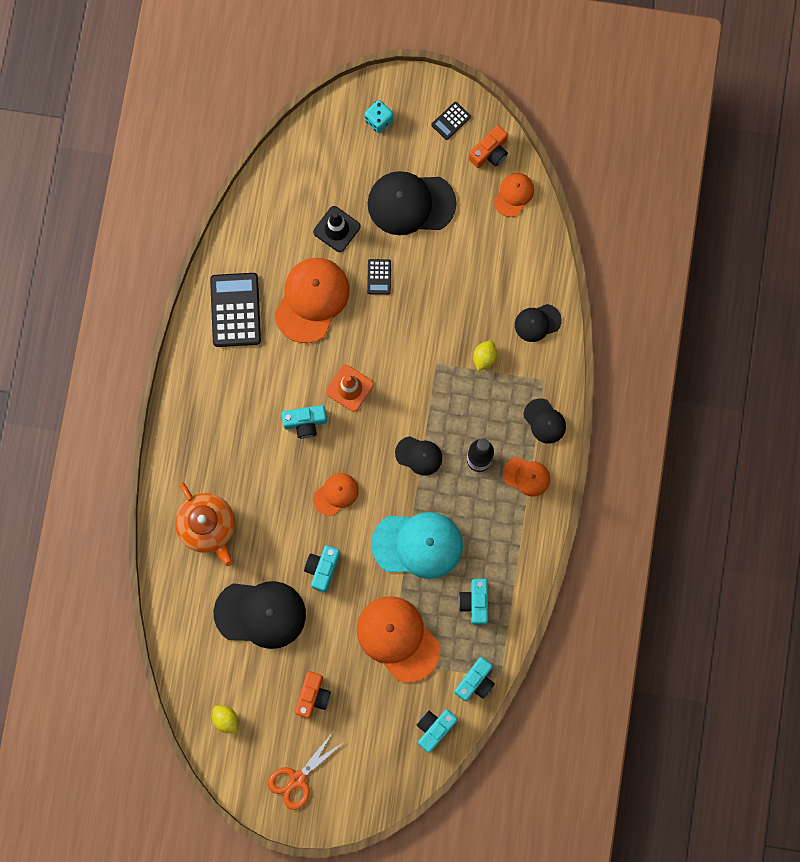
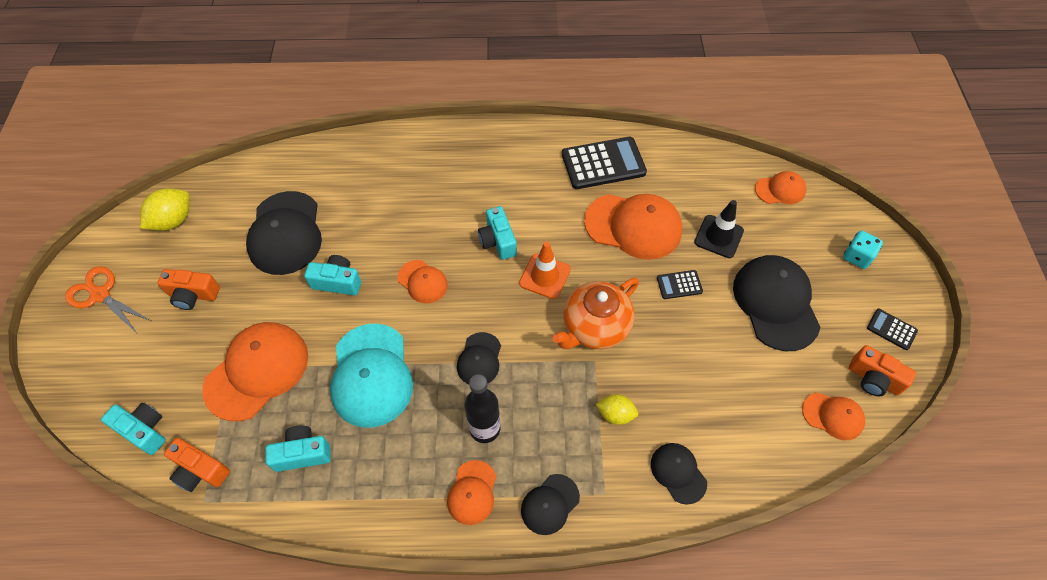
camera: 80 degrees right, 20 degrees down
(208, 527) = (375, 175): orange teapot -> orange teapot (594, 327)
(226, 719) = (173, 221): yellow lemon -> yellow lemon, size x1.53
(297, 159) = (780, 190): none -> orange cap
(475, 681) = (200, 471): turquoise camera -> orange camera

